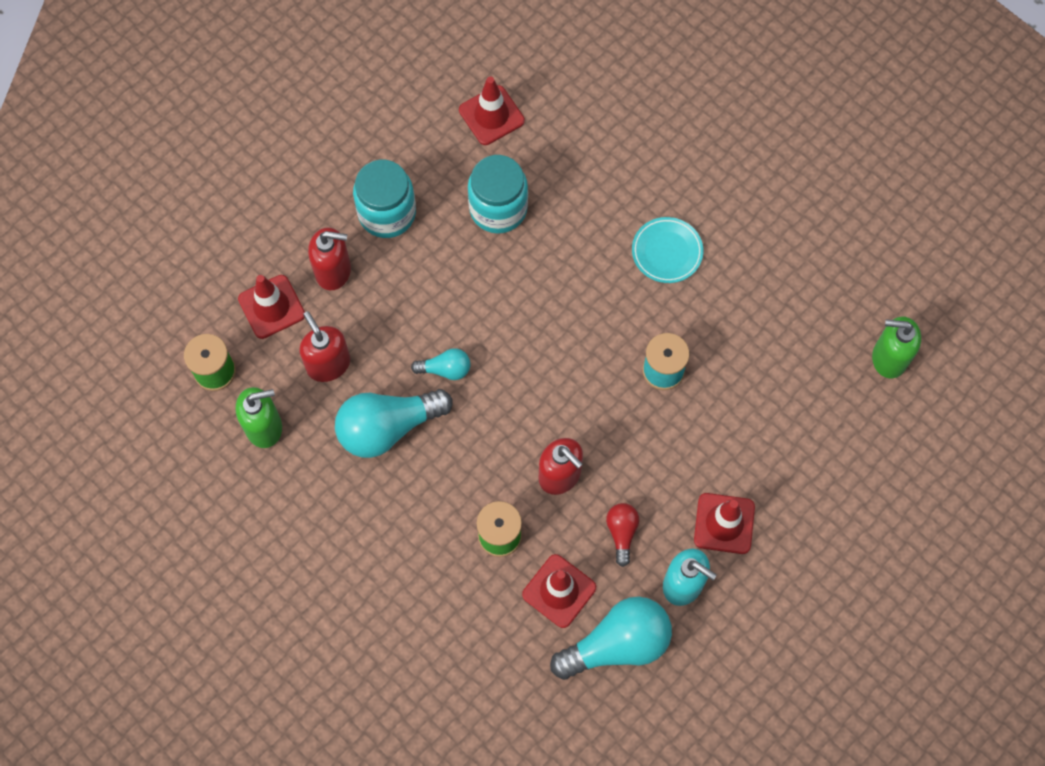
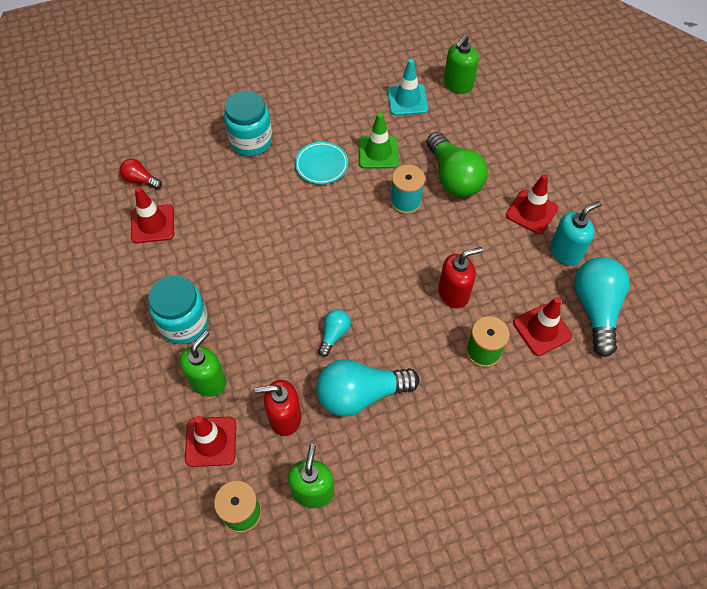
camera: 65 degrees left, 10 degrees down
(333, 271) = (208, 381): red soap dispenser -> green soap dispenser
(388, 427) = (360, 394): turquoise light bulb -> turquoise light bulb turned 75 degrees clockwise
(498, 208) = (227, 249): turquoise jar -> turquoise jar (251, 141)
(622, 533) = (513, 273): red light bulb -> red light bulb (140, 180)
(721, 307) = (378, 152): none -> green traffic cone
(729, 411) = (453, 177): none -> green light bulb
(826, 306) = (407, 100): none -> turquoise traffic cone

